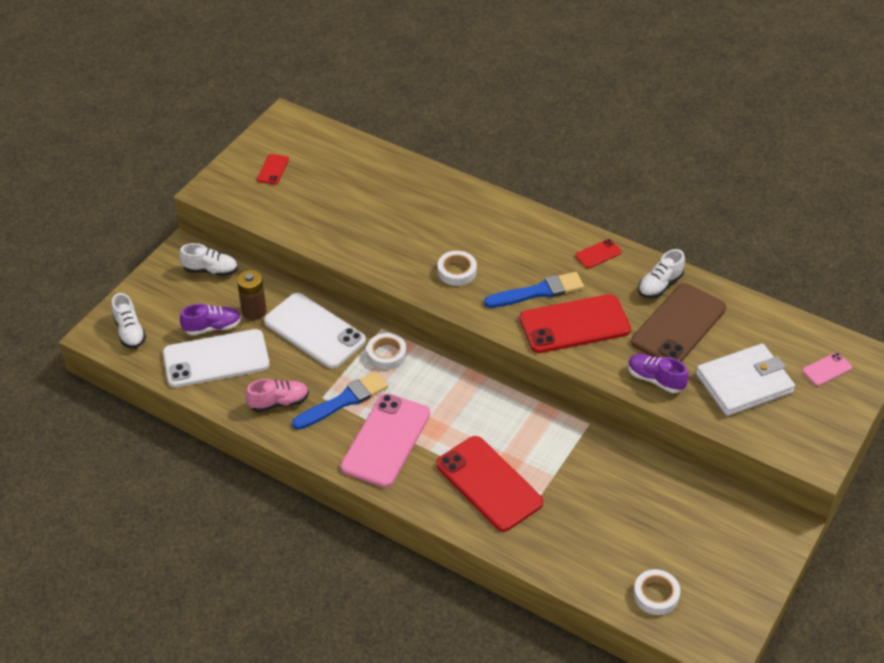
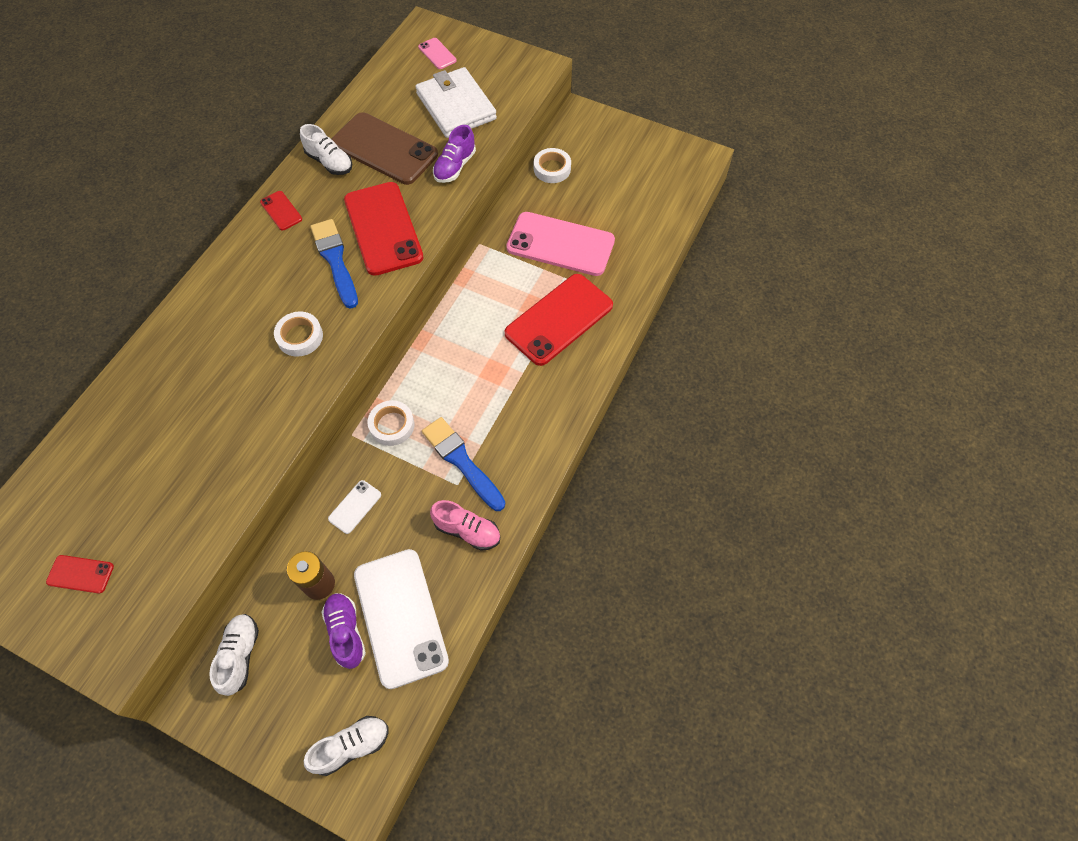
camera: 95 degrees left, 15 degrees up
(278, 402) = (467, 530): pink shoe -> pink shoe turned 135 degrees clockwise
(314, 331) = (355, 507): white phone -> white phone, size x0.44
(386, 440) = (513, 414): pink phone -> pink phone (560, 244)
(656, 595) = (659, 196): white tape -> white tape (552, 169)

